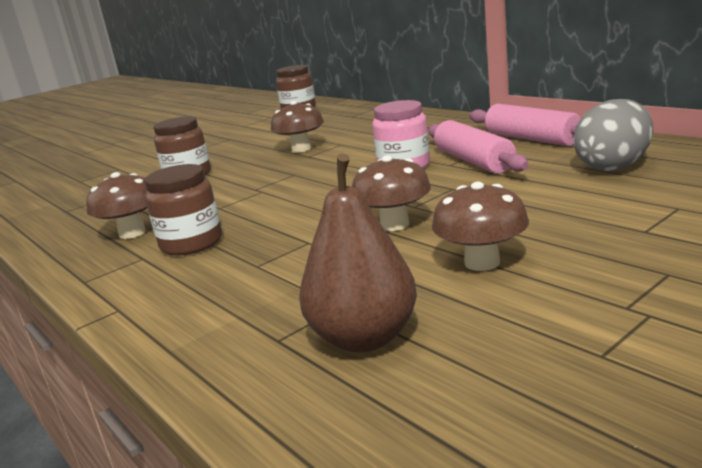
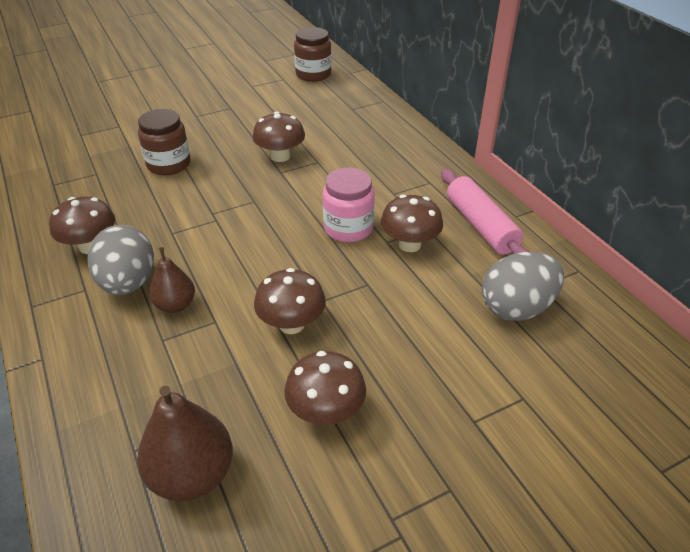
camera: 10 degrees right, 20 degrees up
(191, 243) = (128, 283): brown jar -> grey egg
(256, 243) = (175, 305): none -> brown pear
(473, 161) = (409, 244): pink rolling pin -> brown mushroom

